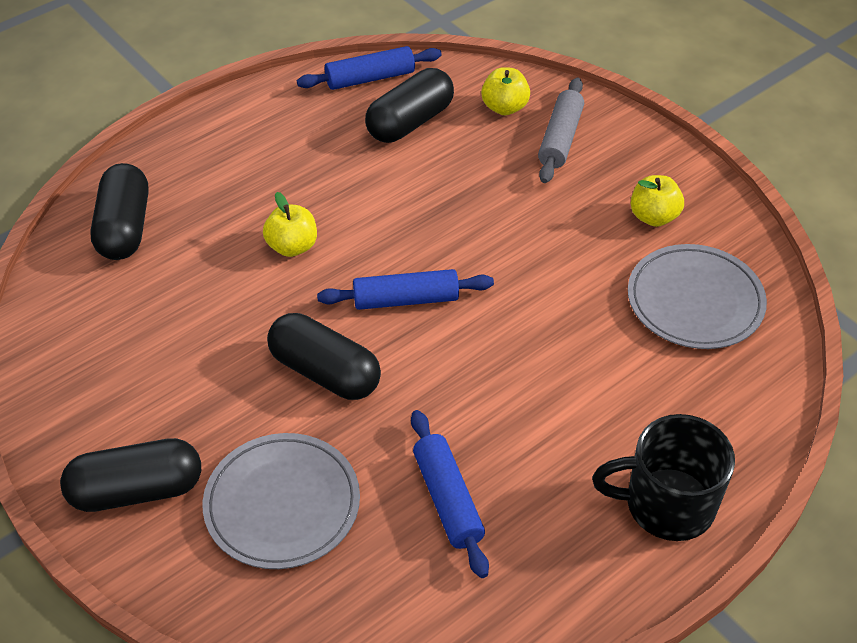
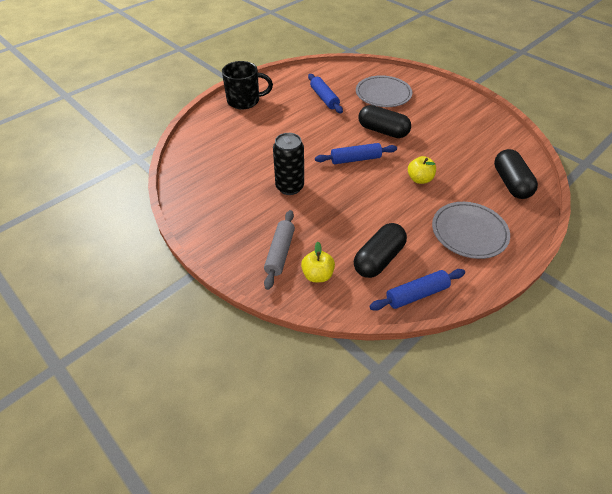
camera: 175 degrees right, 0 degrees up
(137, 490) = (437, 95): black capsule -> none
(544, 246) = (289, 187): none -> black can
(653, 217) = (229, 206): yellow apple -> none
(695, 301) = (217, 166): grey plate -> grey plate (469, 232)

